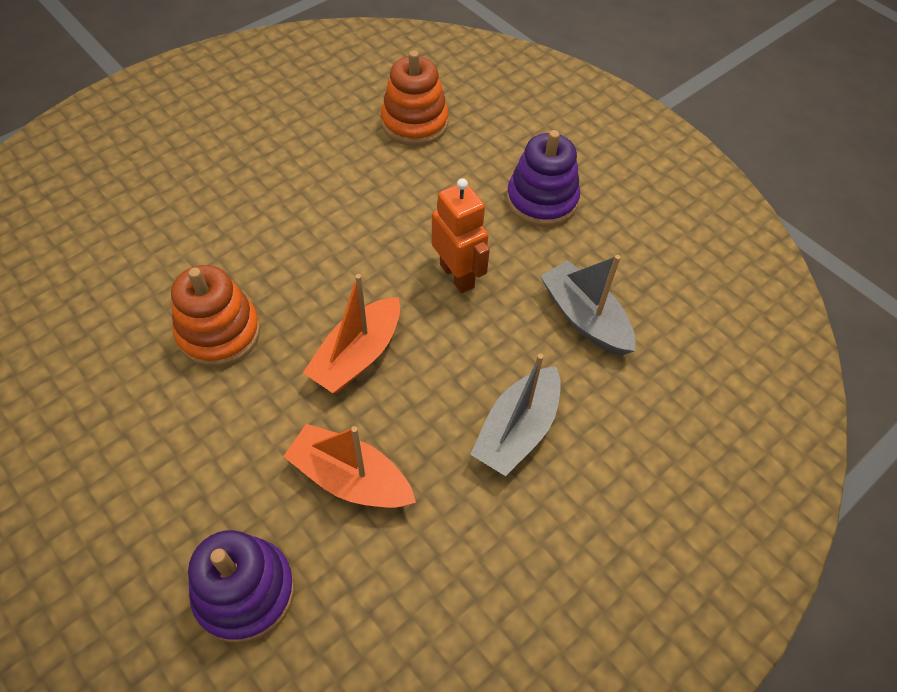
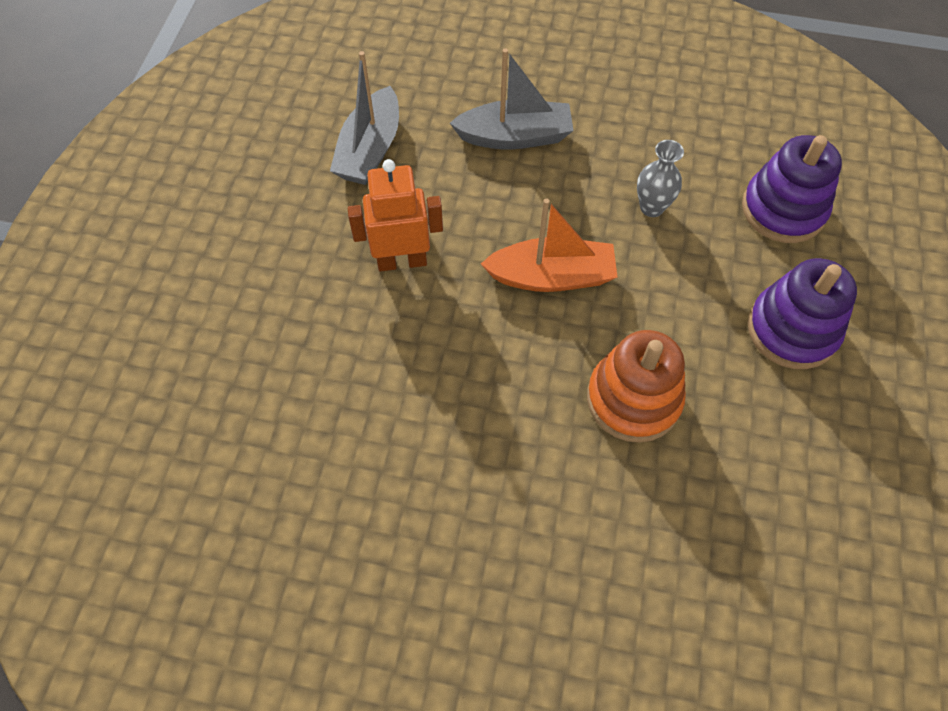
camera: 125 degrees left, 5 degrees up
(350, 478) = (651, 207): orange boat -> grey vase
(414, 123) = (209, 441): orange stacking toy -> none
(457, 275) = (402, 261): orange robot -> orange robot turned 60 degrees clockwise
(541, 200) = (248, 252): purple stacking toy -> purple stacking toy (792, 330)

